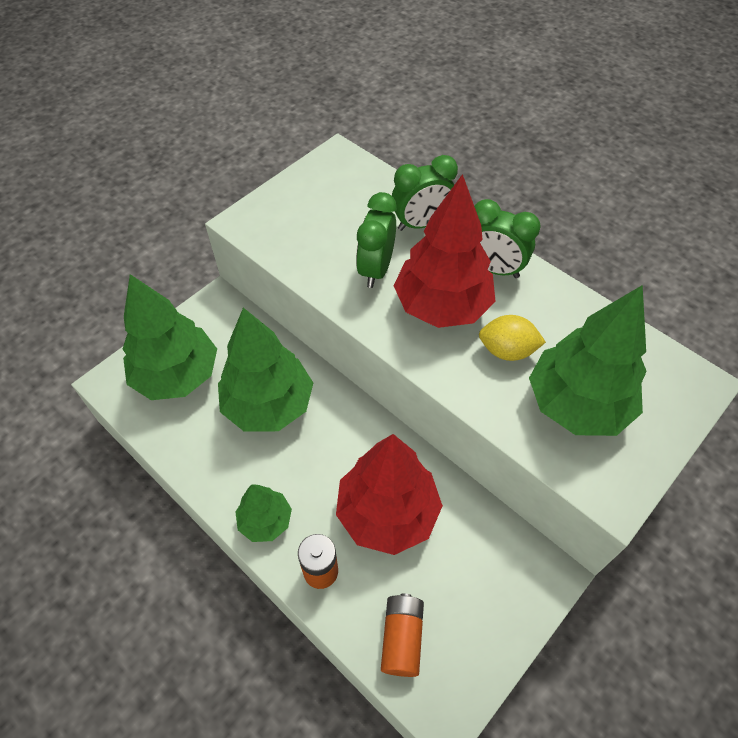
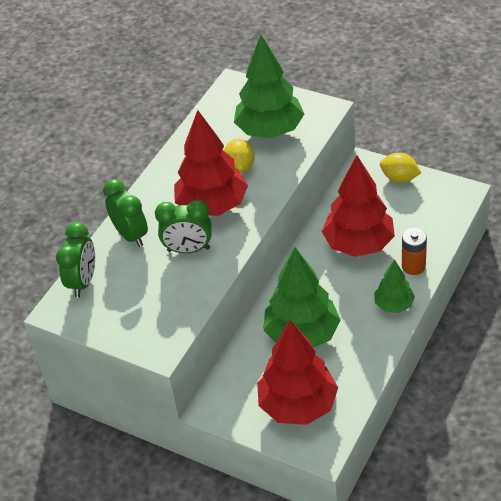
camera: 100 degrees left, 10 degrees down
(177, 375) = (298, 405): green tree -> red tree
(401, 638) = (434, 218): orange battery -> none
(493, 269) = (167, 186): green clock -> green clock (83, 282)
(504, 618) = (399, 178): none -> yellow lemon

